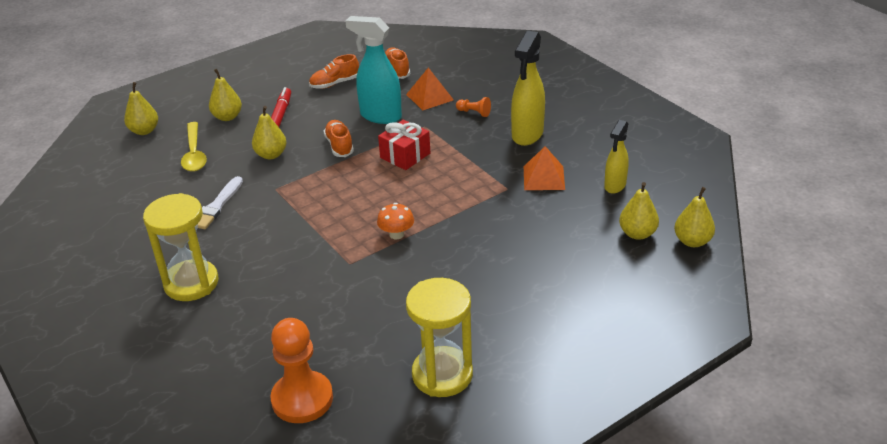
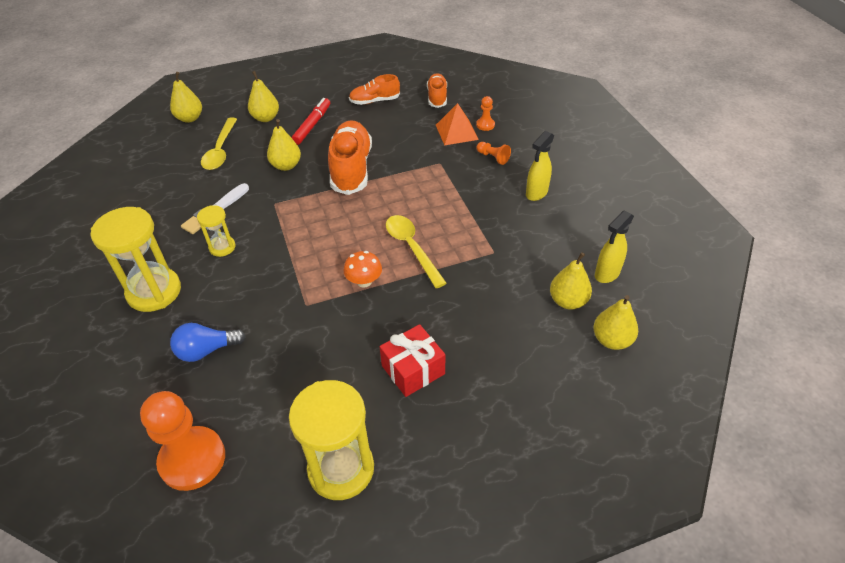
camera: 15 degrees right, 10 degrees up
(241, 234) = (222, 247): none -> yellow hourglass
(271, 317) = (206, 350): none -> blue light bulb
(339, 146) = (351, 169): orange shoe -> orange shoe, size x1.76
(380, 116) = (402, 144): turquoise spray bottle -> none
(405, 155) = (408, 192): red gift -> red gift (413, 370)
(429, 200) = (412, 248): none -> yellow spoon
(455, 86) = (485, 125): none -> orange pawn
(527, 135) = (536, 193): yellow spray bottle -> yellow spray bottle, size x0.62
(544, 178) = (535, 247): orange pyramid -> none
(692, 241) = (670, 365): yellow pear -> yellow pear (568, 301)

